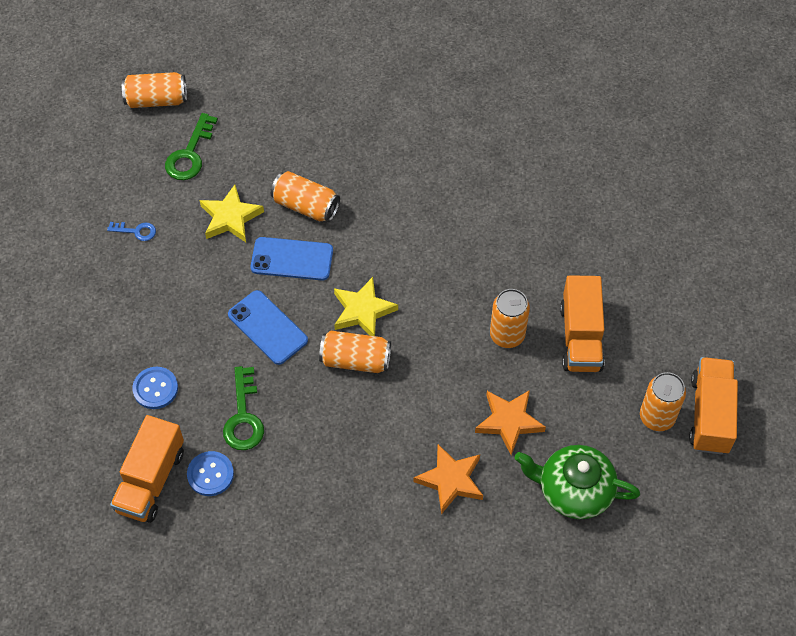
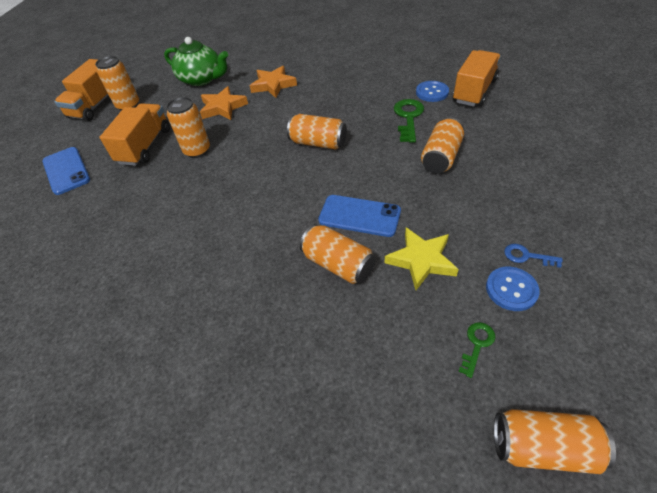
camera: 165 degrees left, 10 degrees down
(155, 388) = (480, 135): blue button -> blue button (511, 289)
(190, 154) = (477, 344): green key -> green key, size x0.57
(205, 348) = (440, 157): none -> orange can
(267, 327) = (387, 167): blue phone -> blue phone (66, 171)
(363, 311) = (303, 172): yellow star -> none

